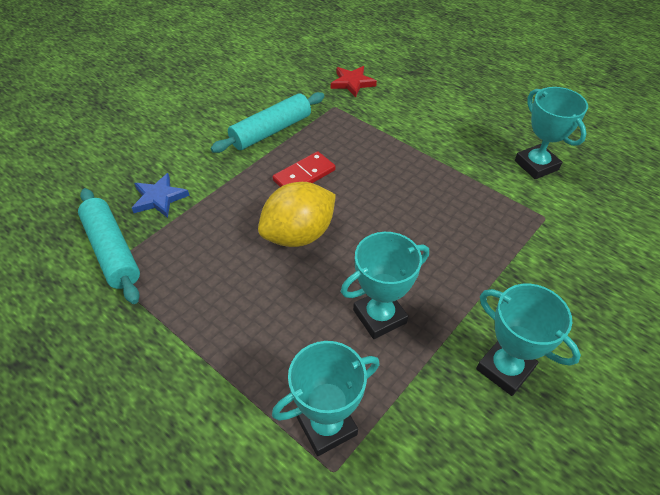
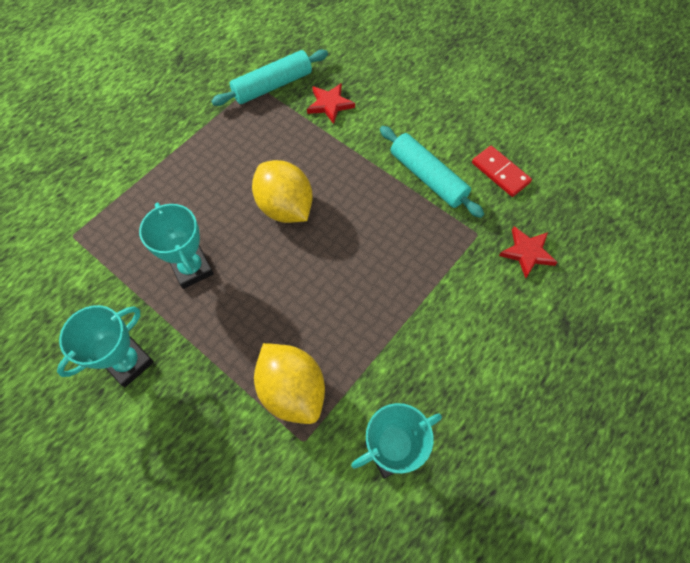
camera: 90 degrees right, 15 degrees up
(159, 198) = (330, 104): blue star -> red star
(304, 175) = (362, 208): red domino -> red domino (500, 173)
(326, 426) = (105, 231): turquoise trophy -> none
(501, 225) = (292, 390): none -> yellow lemon

